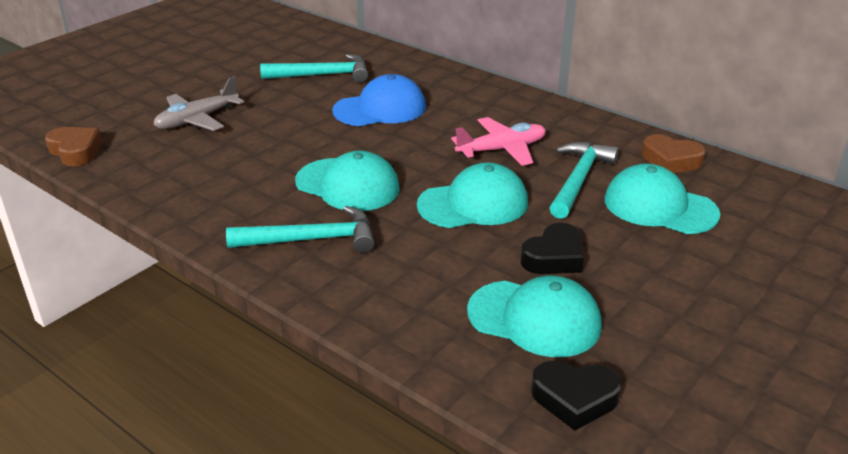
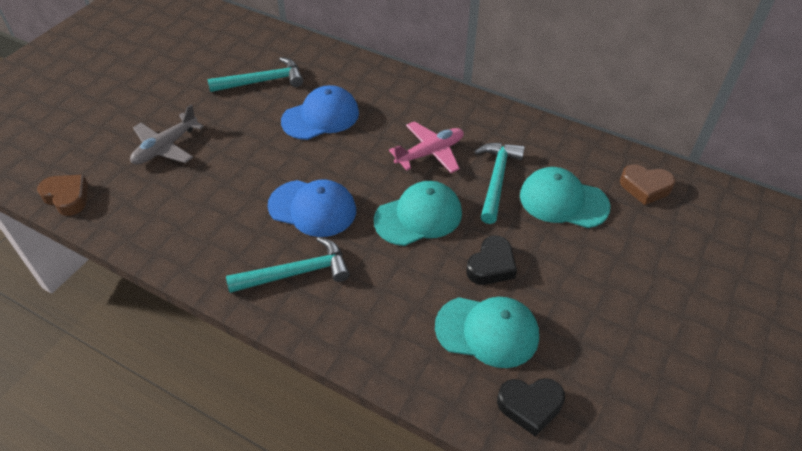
camera: 10 degrees left, 15 degrees up
(348, 185) = (312, 208): turquoise cap -> blue cap
(671, 160) = (564, 149): brown heart -> brown heart (645, 187)

